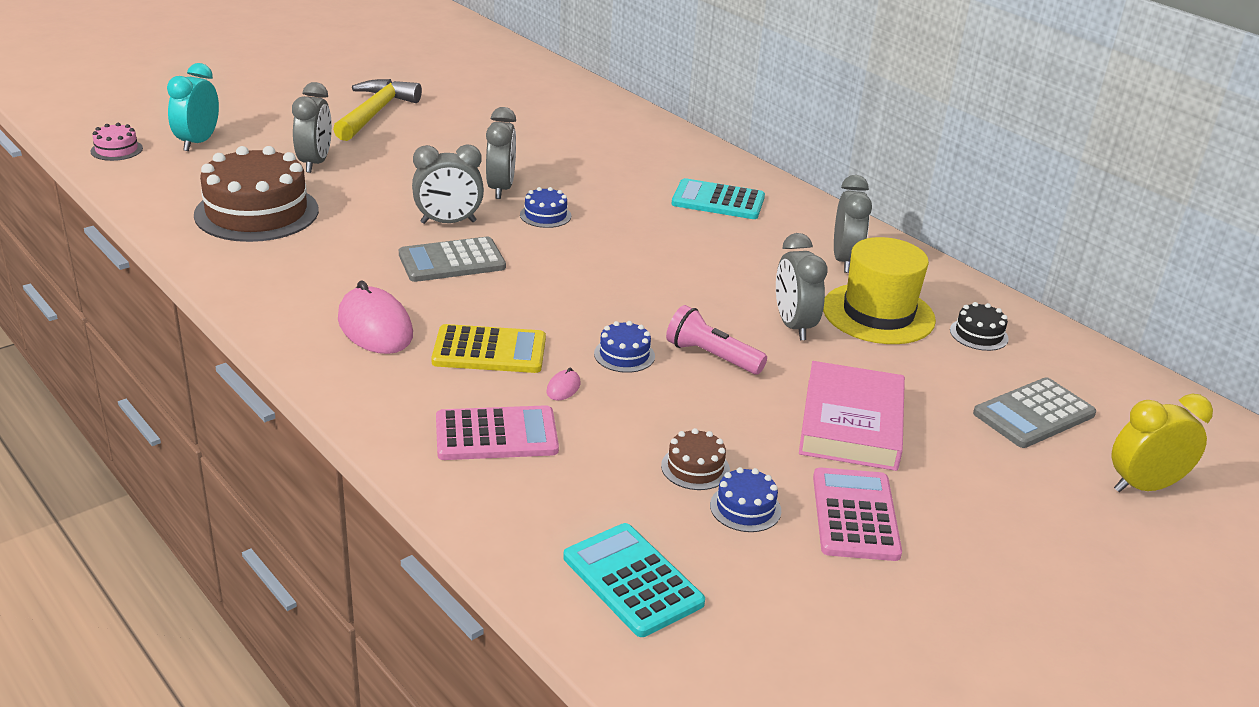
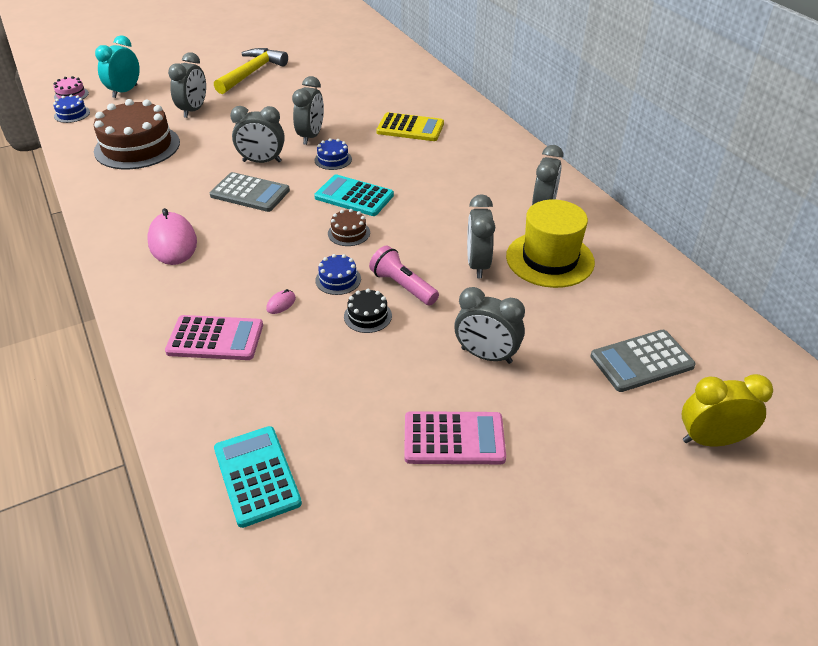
camera: 15 degrees right, 10 degrees up
(452, 261) = (250, 193): grey calculator -> grey calculator turned 150 degrees counterclockwise
(489, 351) = (242, 268): yellow calculator -> yellow calculator (410, 128)
(695, 468) = (348, 382): brown cake -> brown cake (349, 233)
(718, 201) = (466, 154): turquoise calculator -> turquoise calculator (354, 196)
(745, 508) = (370, 422): blue cake -> blue cake (72, 114)
(851, 424) = (486, 355): pink book -> grey clock
(855, 515) = (454, 438): pink calculator -> pink calculator turned 75 degrees clockwise
(979, 334) = (625, 284): black cake -> black cake (367, 316)

